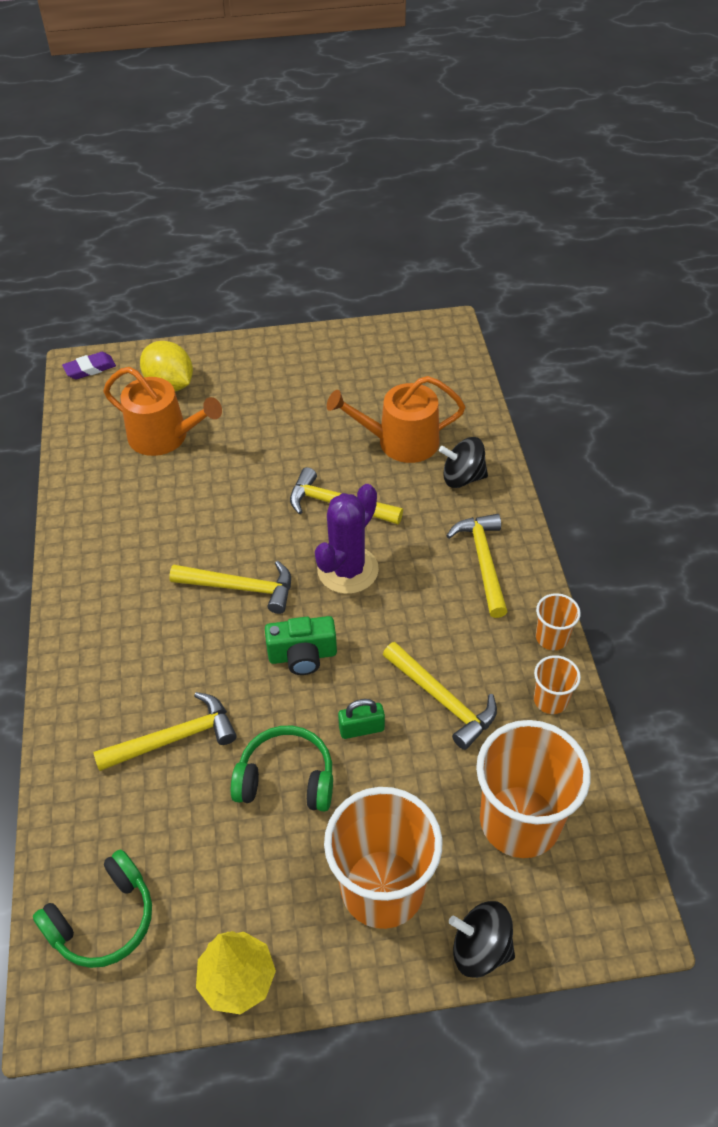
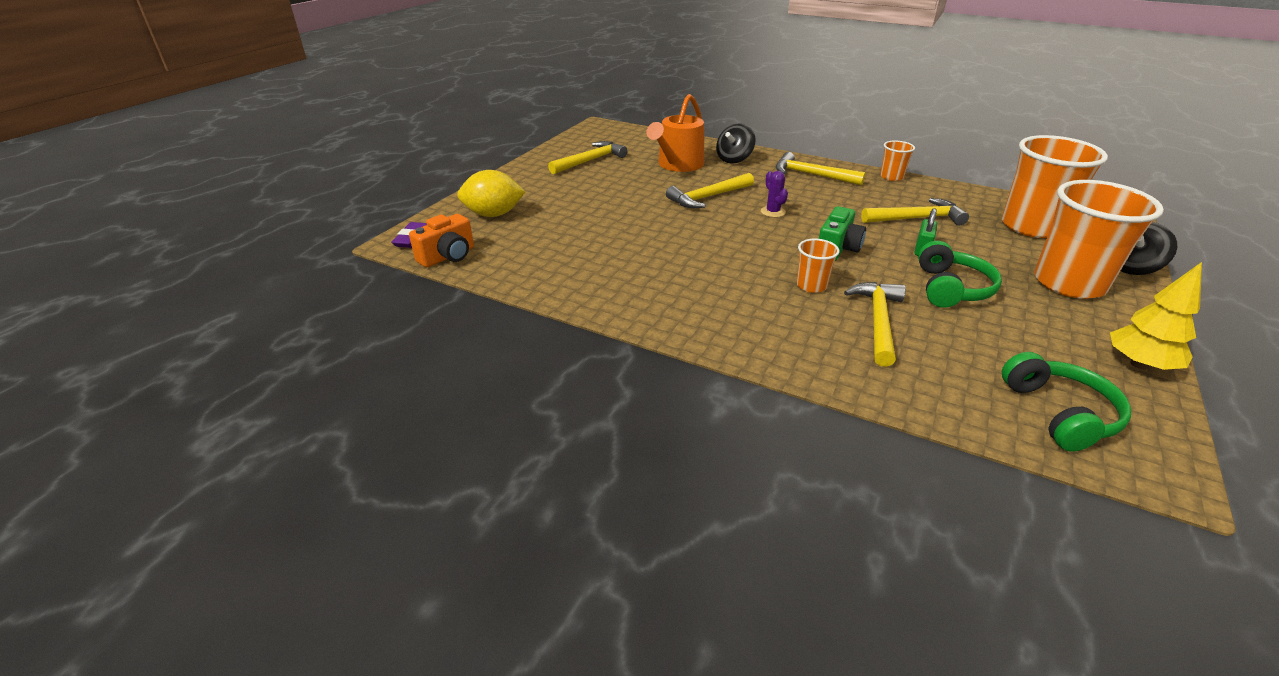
camera: 55 degrees left, 15 degrees down
(78, 406) = (448, 256): none -> orange camera
(164, 436) = (546, 233): orange watering can -> none
(241, 588) = (747, 251): yellow hammer -> yellow hammer (590, 161)
(286, 779) = (951, 288): green headphones -> green headphones turned 150 degrees clockwise
(347, 570) = (773, 212): purple cactus -> purple cactus, size x0.50
(550, 700) = (940, 191): orange cup -> orange cup (811, 285)

